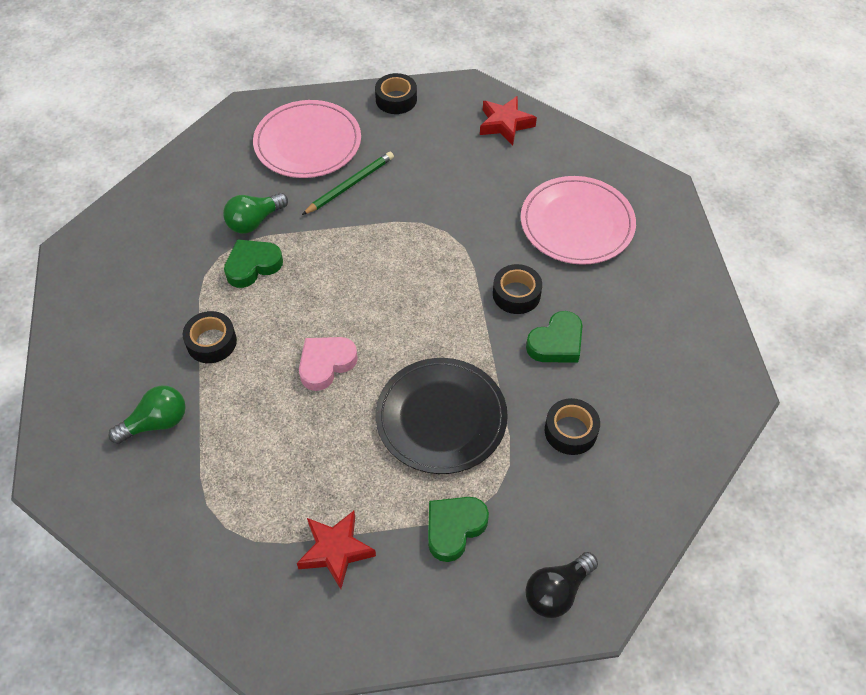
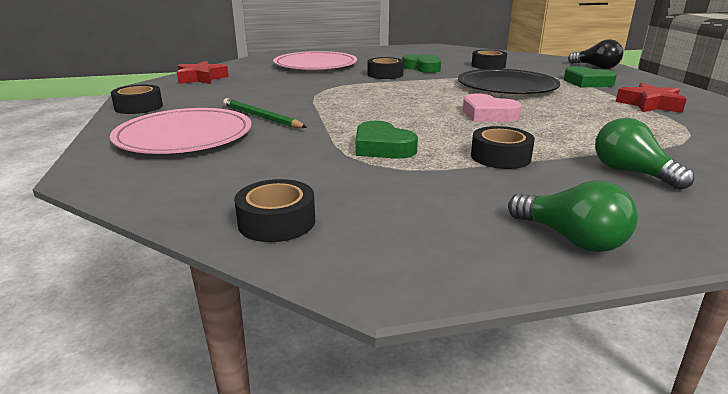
camera: 95 degrees left, 30 degrees down
(146, 206) = (277, 222): none -> black tape
(254, 221) = (312, 151): green light bulb -> green light bulb (571, 239)

